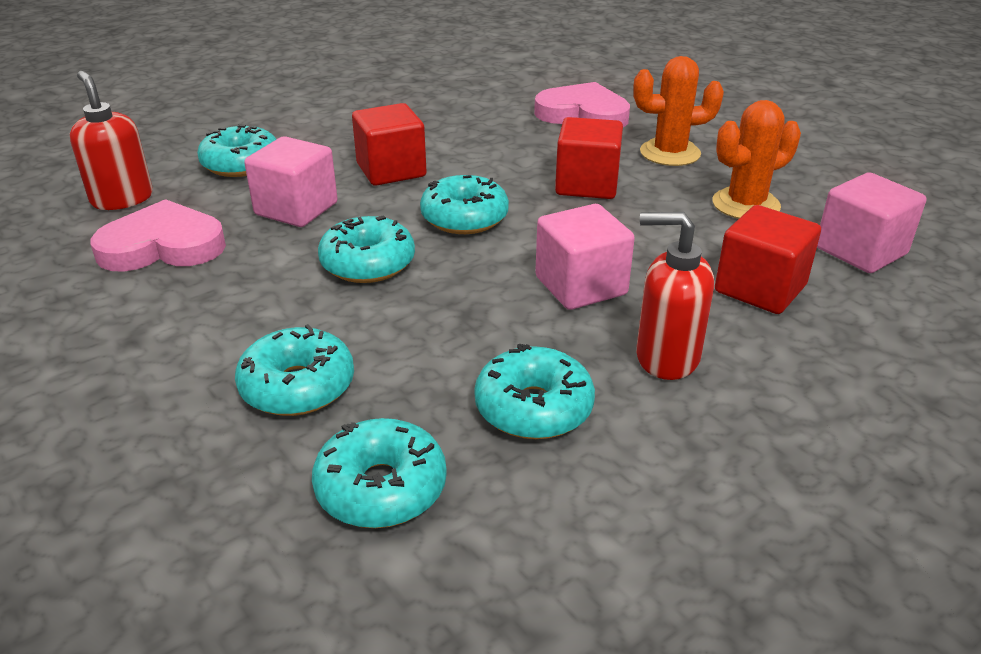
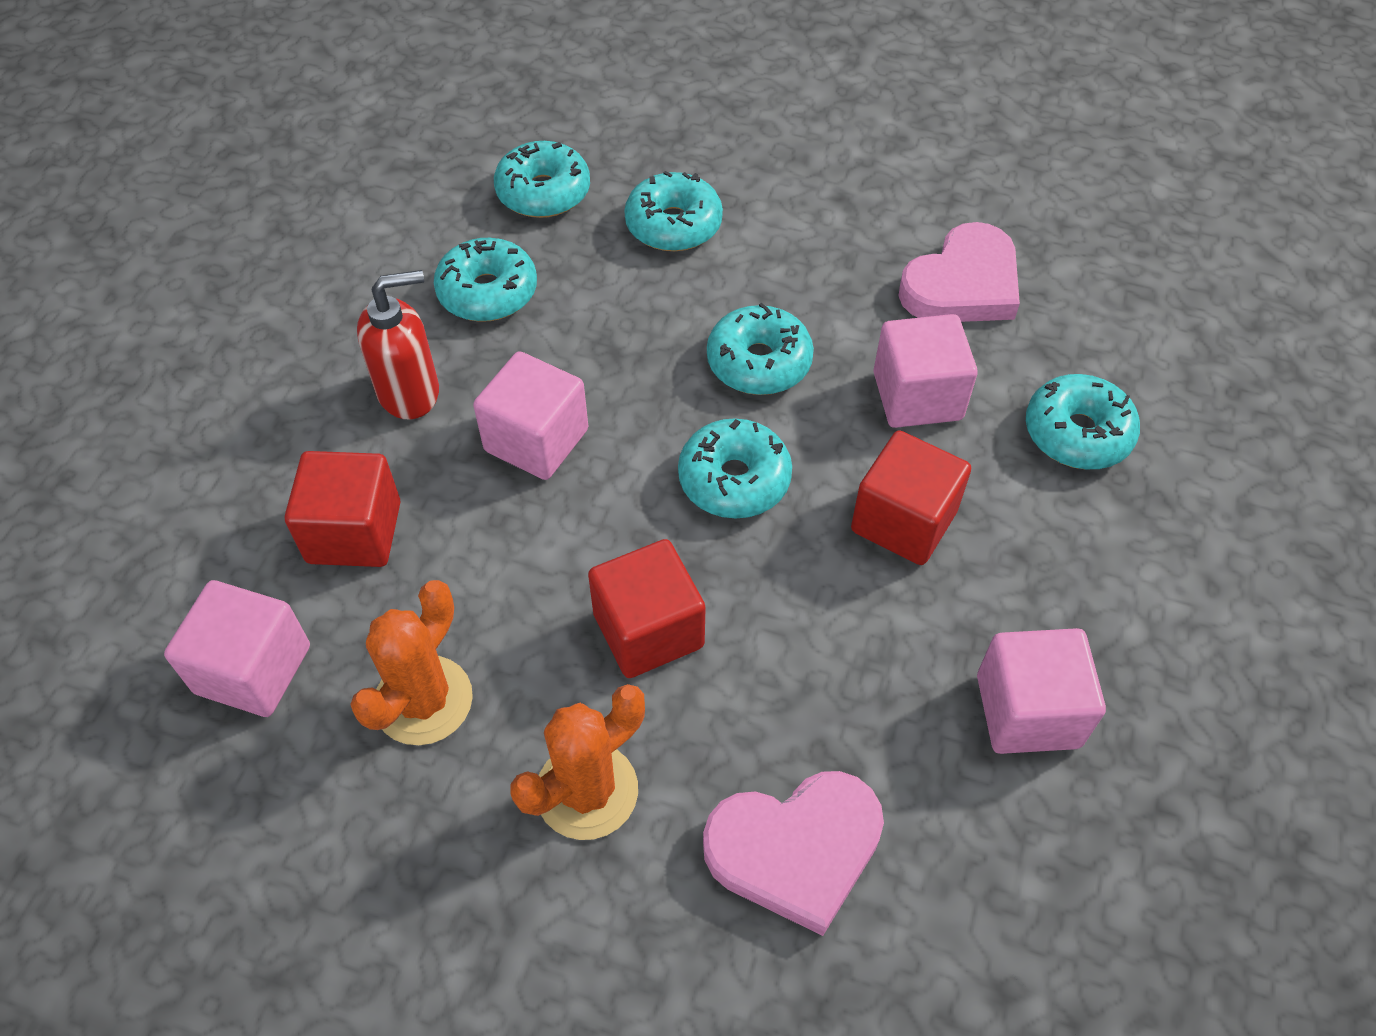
camera: 145 degrees right, 20 degrees up
(122, 199) = (1098, 315): red soap dispenser -> none
(429, 109) = (1027, 711): none -> pink cube

